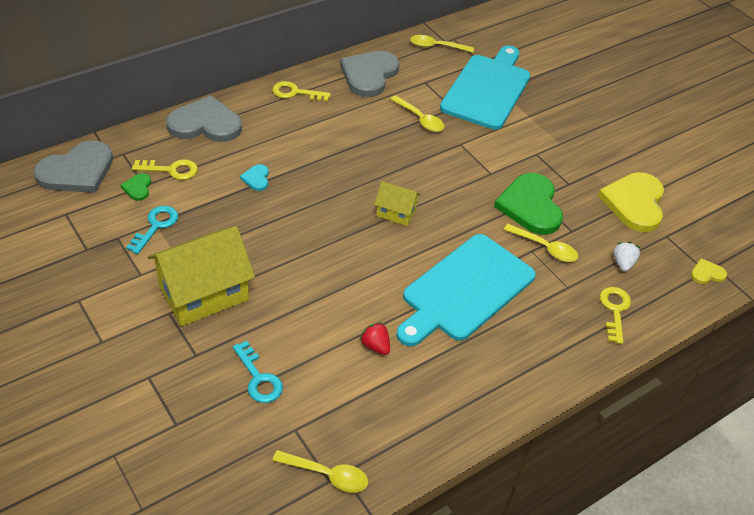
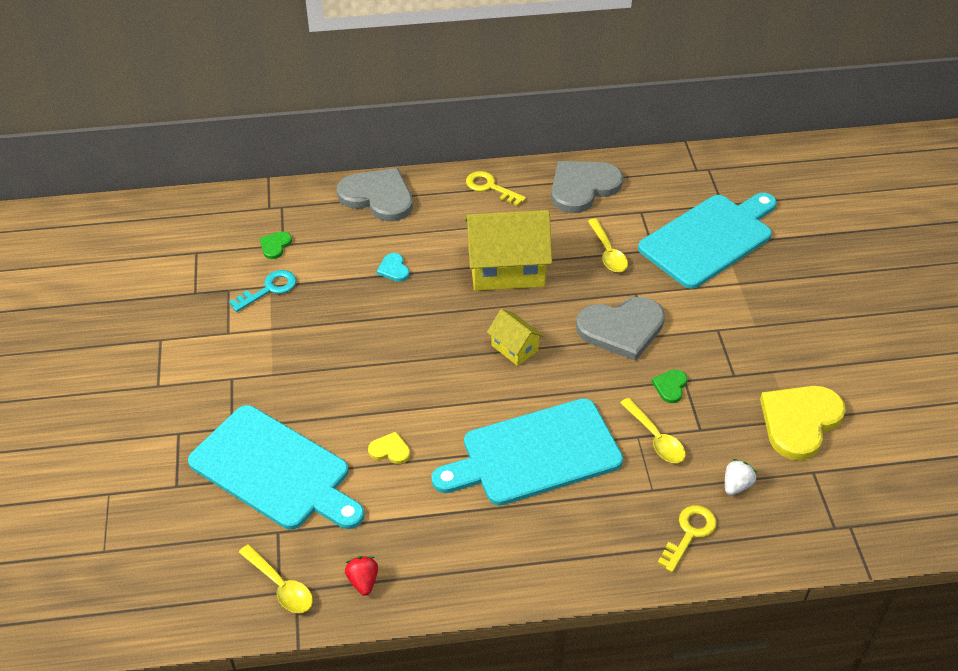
camera: 30 degrees right, 0 degrees up
(77, 171) = (230, 212): grey heart -> grey heart (621, 329)
(171, 170) = (317, 236): yellow key -> none
(204, 294) = (274, 370): yellow house -> yellow house (507, 269)
(256, 178) = (393, 269): turquoise heart -> turquoise heart turned 45 degrees counterclockwise
(258, 378) = (274, 470): turquoise key -> turquoise cutting board
(375, 346) = (405, 479): red strawberry -> red strawberry (363, 581)
(436, 46) = (681, 173): yellow spoon -> none
(530, 206) = (670, 386): green heart -> green heart, size x0.44
(707, 273) = (833, 531): yellow heart -> yellow heart (390, 450)

